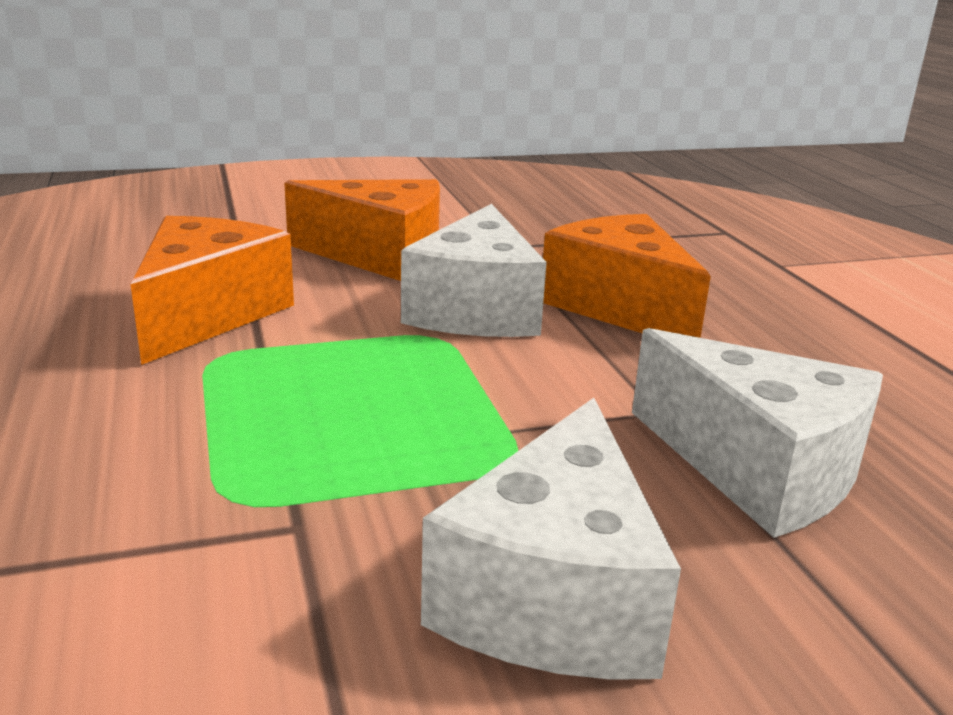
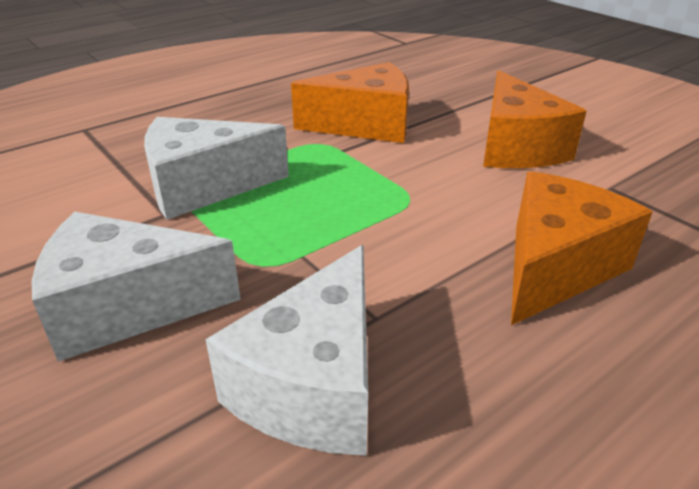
camera: 70 degrees right, 10 degrees up
(476, 309) = (469, 203): white cheese -> white cheese (203, 187)

